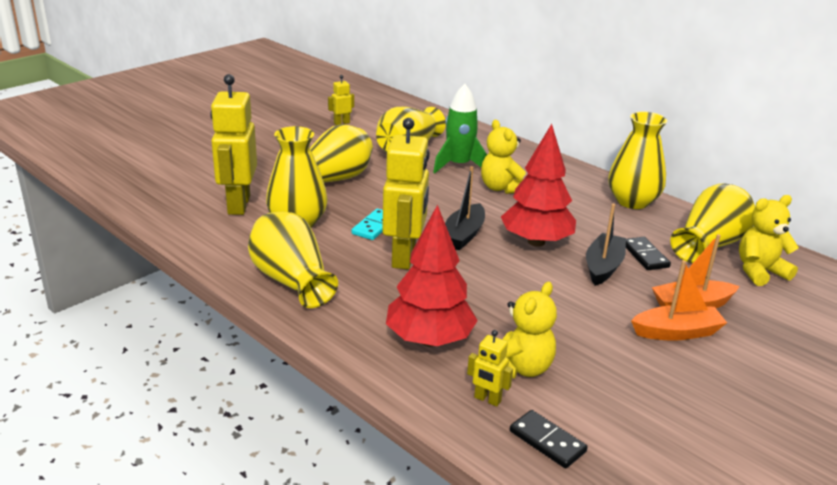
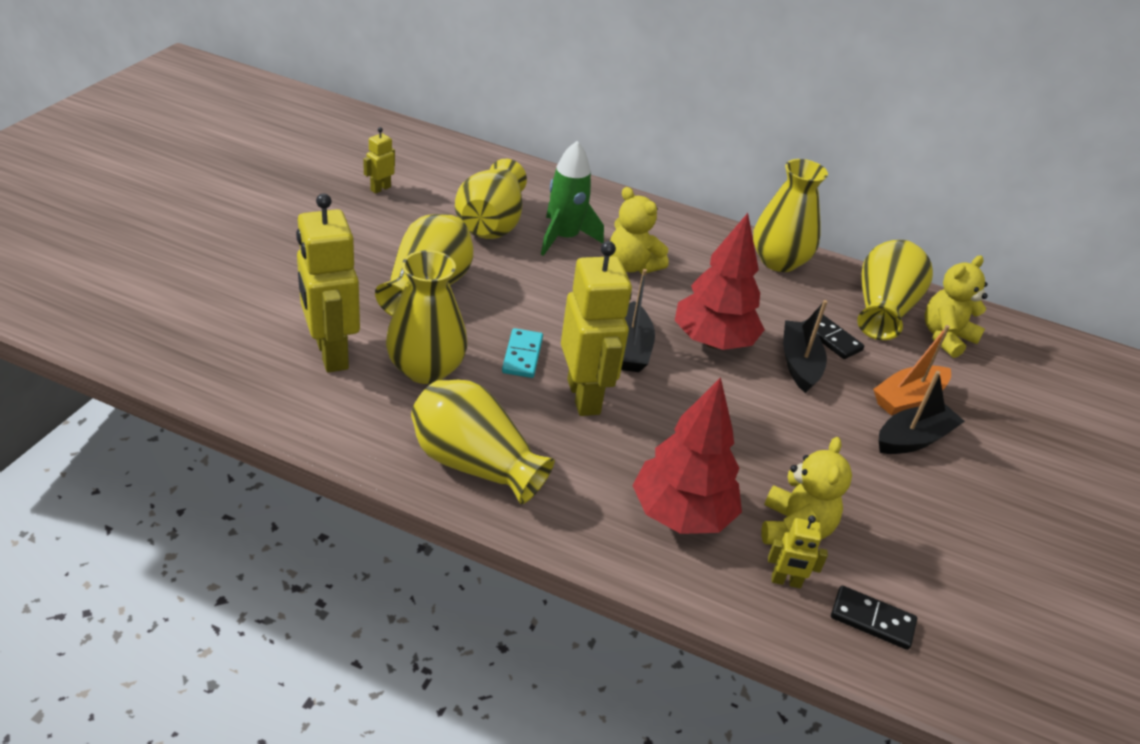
camera: 25 degrees left, 10 degrees up
(676, 332) = (913, 439): orange boat -> black boat

